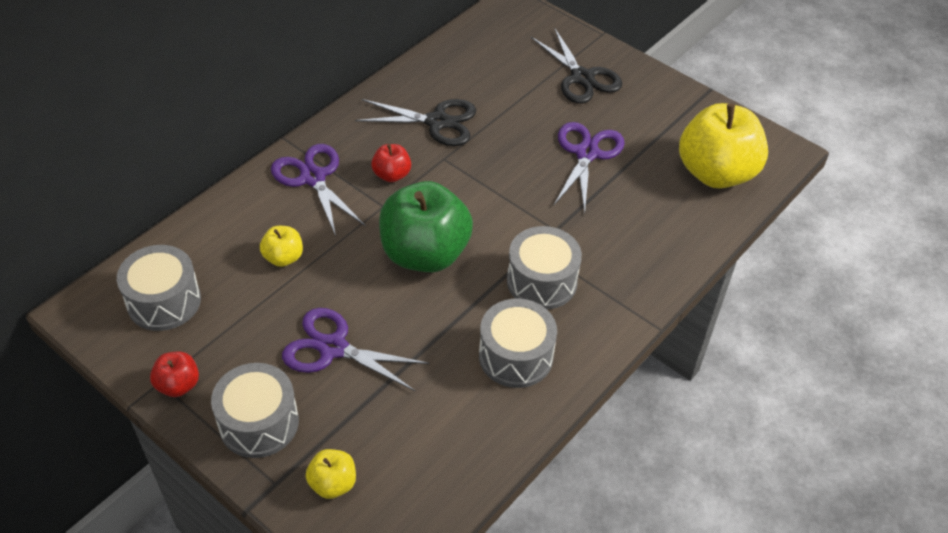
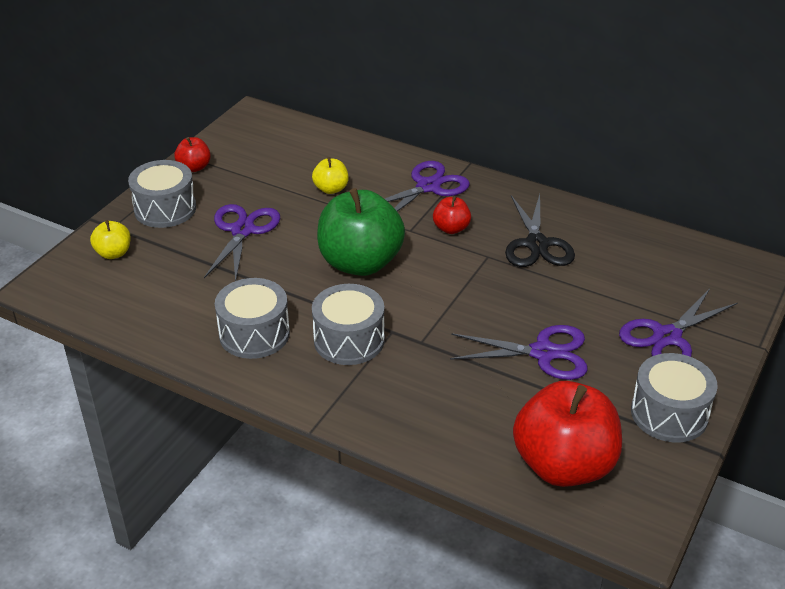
camera: 80 degrees right, 10 degrees down
(164, 301) = (270, 145): grey drum -> grey drum (669, 413)
(582, 78) = (667, 337): black scissors -> purple scissors
(716, 173) = (563, 465): yellow apple -> red apple

